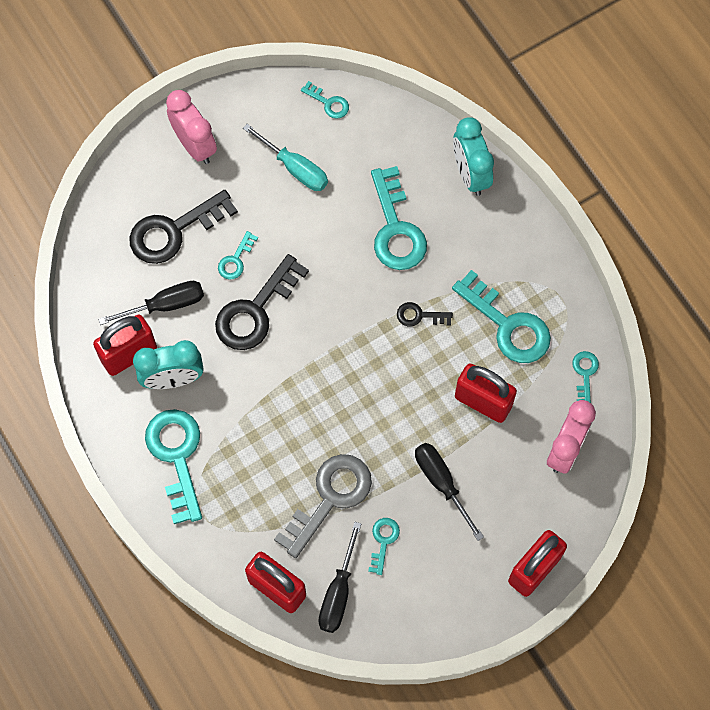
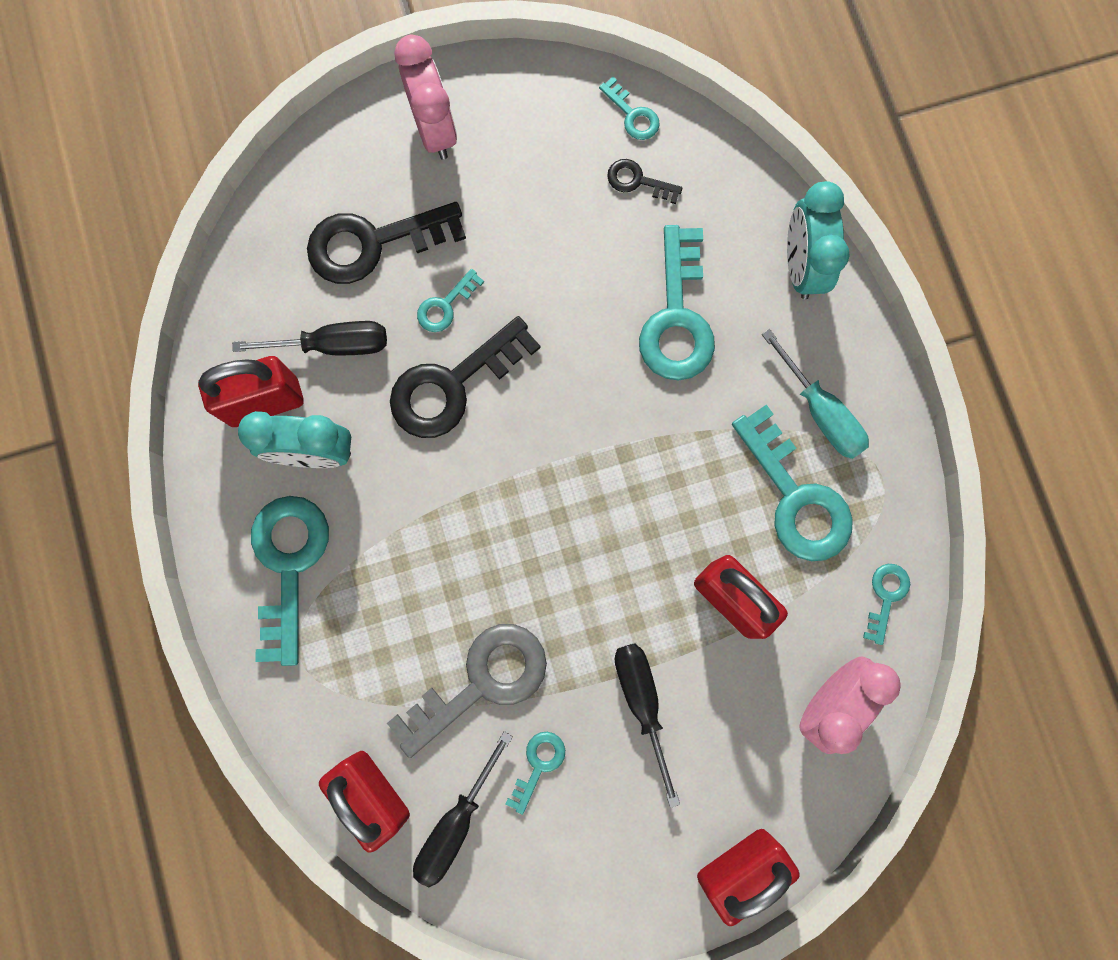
camera: 15 degrees right, 10 degrees up
(294, 168) = (561, 195): turquoise screwdriver -> turquoise screwdriver (820, 411)
(419, 316) = (676, 451): black key -> black key (638, 181)

